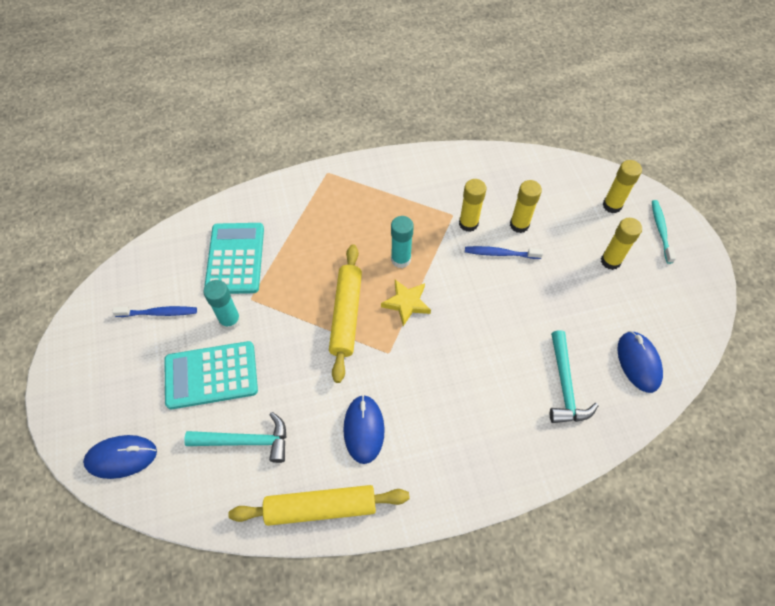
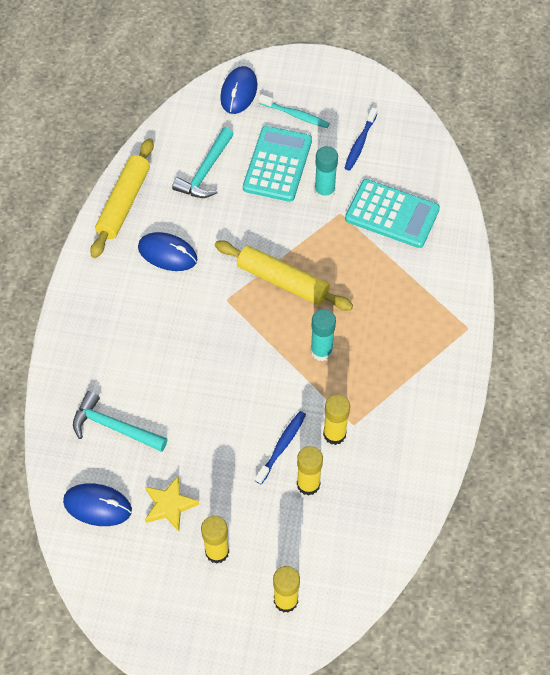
camera: 115 degrees right, 0 degrees up
(406, 303) = (269, 335): yellow star -> yellow star (169, 505)
(660, 230) = (226, 633): turquoise toothbrush -> turquoise toothbrush (295, 115)

